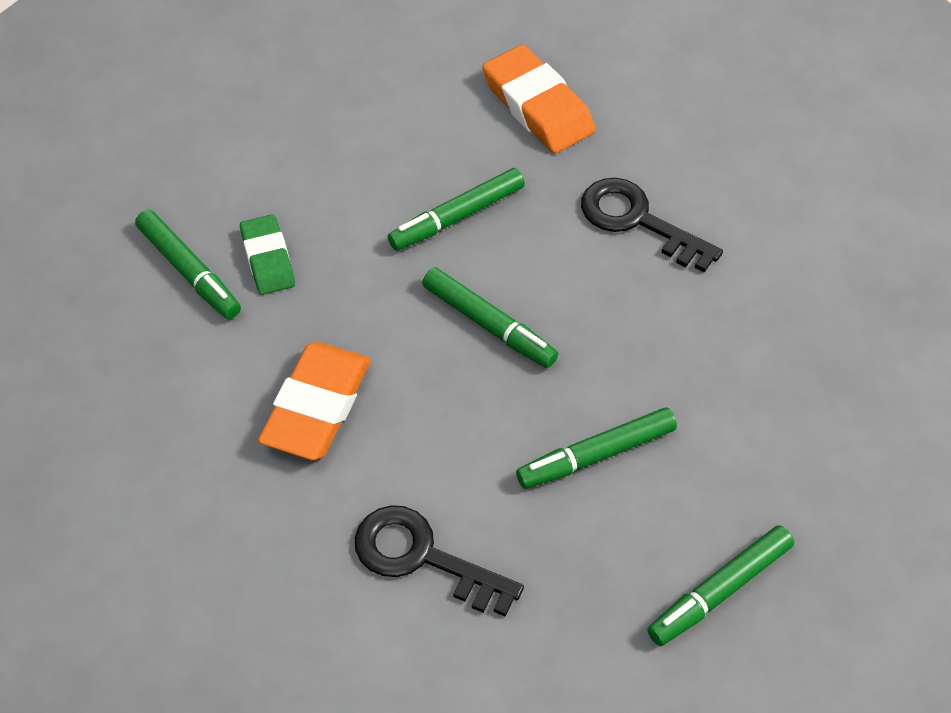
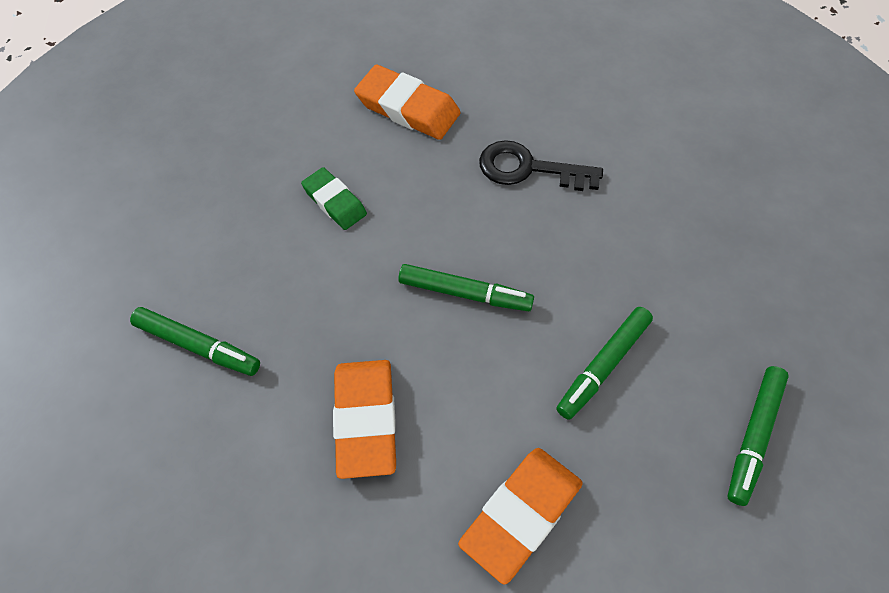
camera: 25 degrees left, 5 degrees up
(268, 259) = (260, 309): green eraser -> green eraser (334, 202)
(423, 558) = (521, 515): black key -> orange eraser
(457, 217) = (393, 216): green marker -> none

